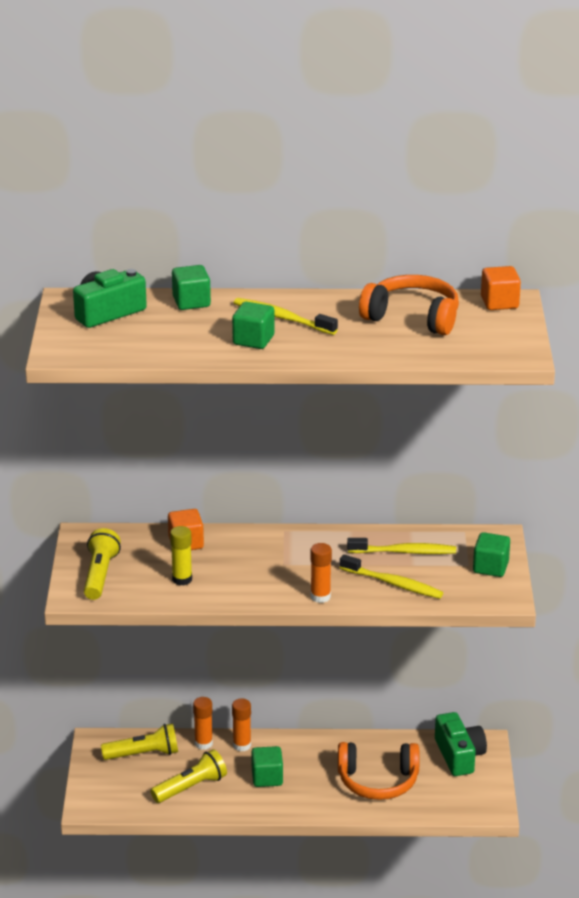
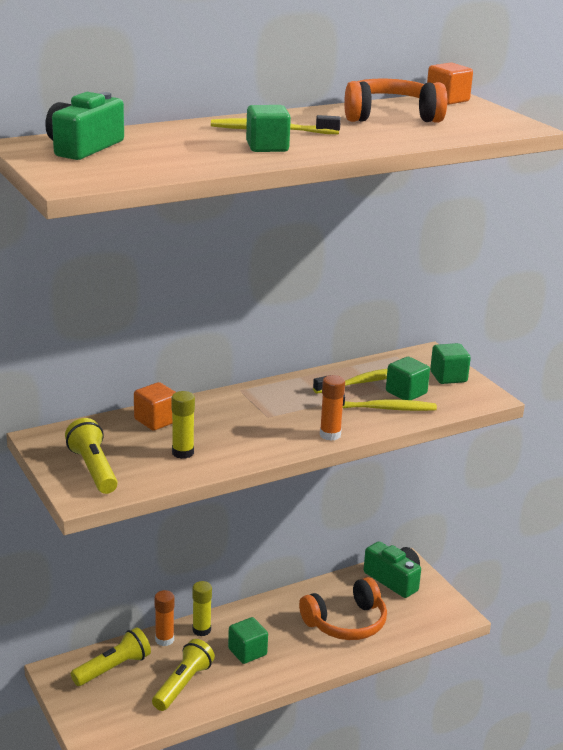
camera: 30 degrees left, 5 degrees down
(191, 302) = (163, 130): green cube -> green cube (406, 393)
(242, 745) = (201, 630): orange glue stick -> yellow glue stick

